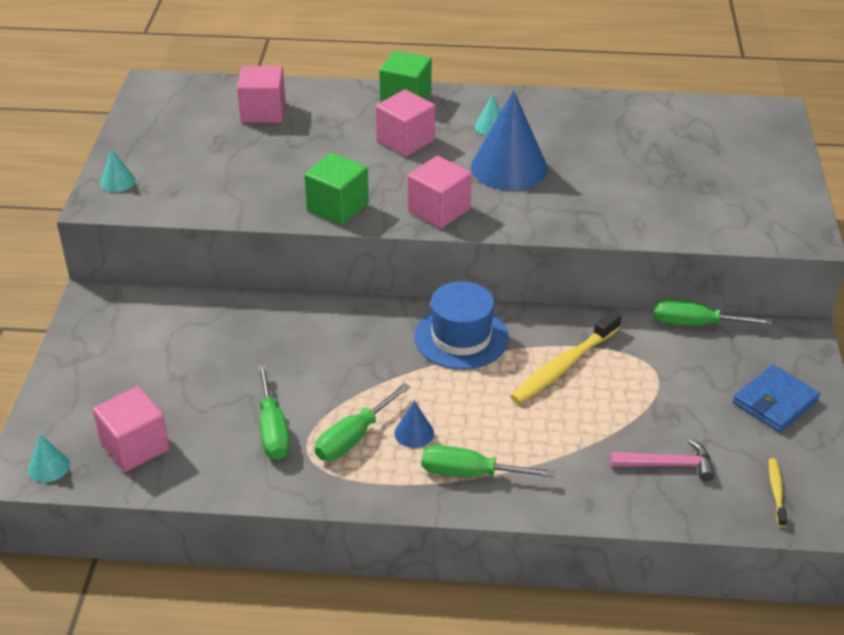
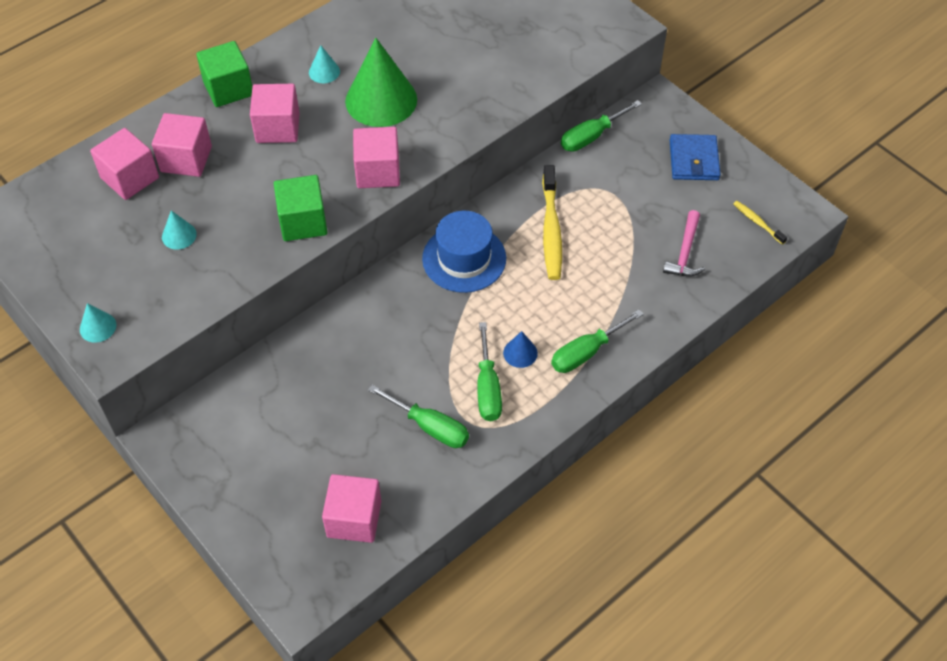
camera: 45 degrees left, 15 degrees up
(49, 466) = (314, 586): turquoise cone -> turquoise cone (179, 235)
(315, 123) = (186, 159): none -> pink cube
(509, 168) = (381, 100): blue cone -> green cone
(667, 465) = (685, 252): pink hammer -> pink hammer turned 150 degrees clockwise

